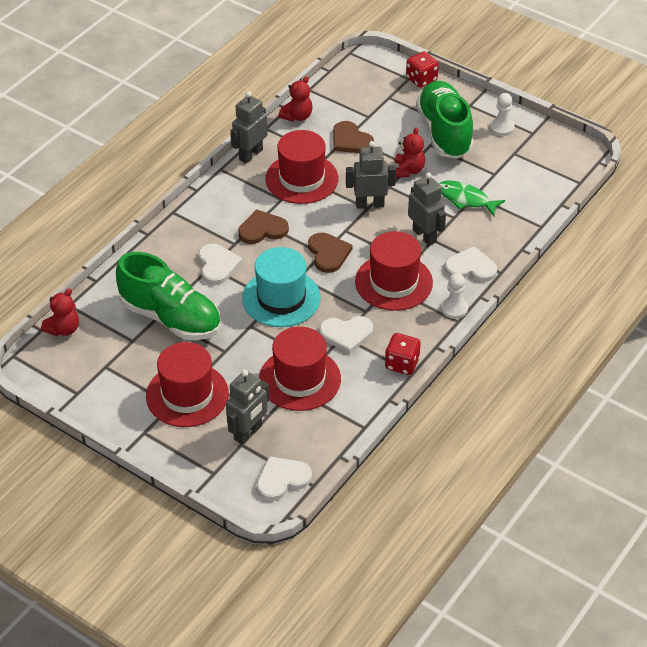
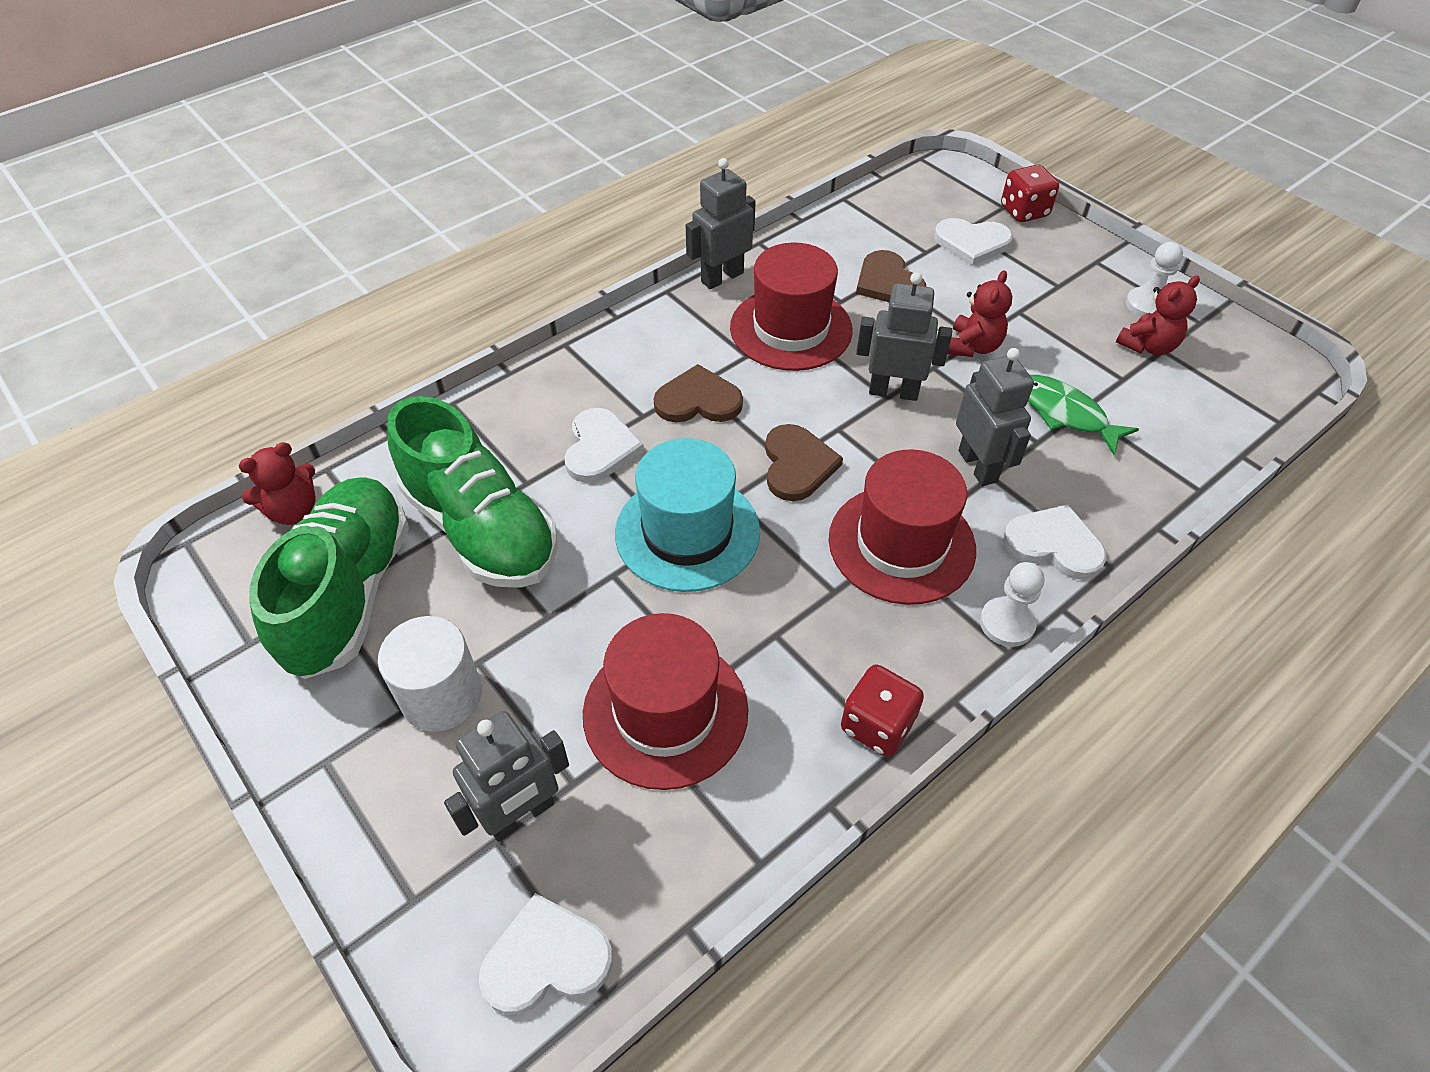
camera: 15 degrees right, 5 degrees up
(187, 395) = (441, 696): red hat -> white cylinder
(297, 116) = (814, 233): red teddy bear -> red teddy bear (1148, 346)
(346, 334) = (785, 632): white heart -> white heart (972, 243)
(444, 132) = (1047, 296): green shoe -> green shoe (349, 593)

